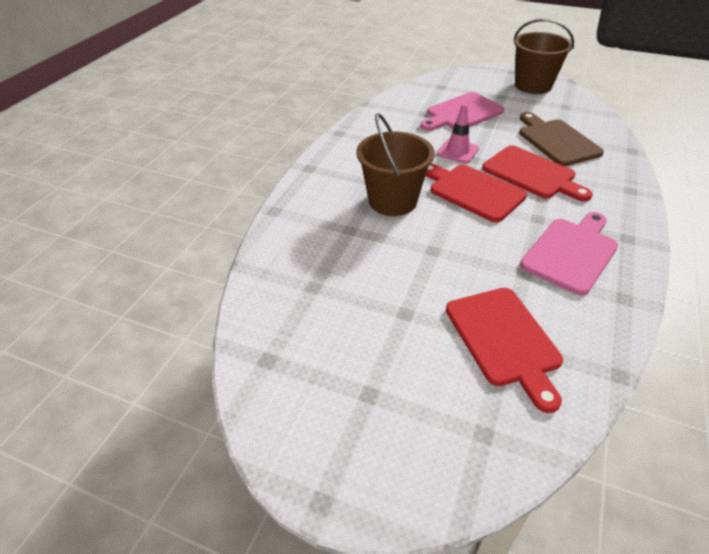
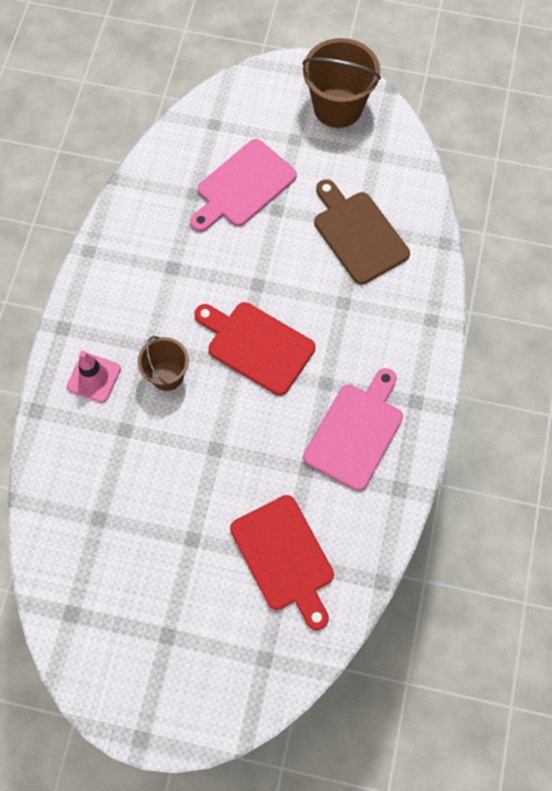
camera: 10 degrees left, 25 degrees up
(392, 201) = (167, 375): brown bucket -> brown bucket, size x0.61
(457, 151) = (238, 271): pink traffic cone -> pink traffic cone (94, 378)
(532, 174) = (324, 305): red cutting board -> none

